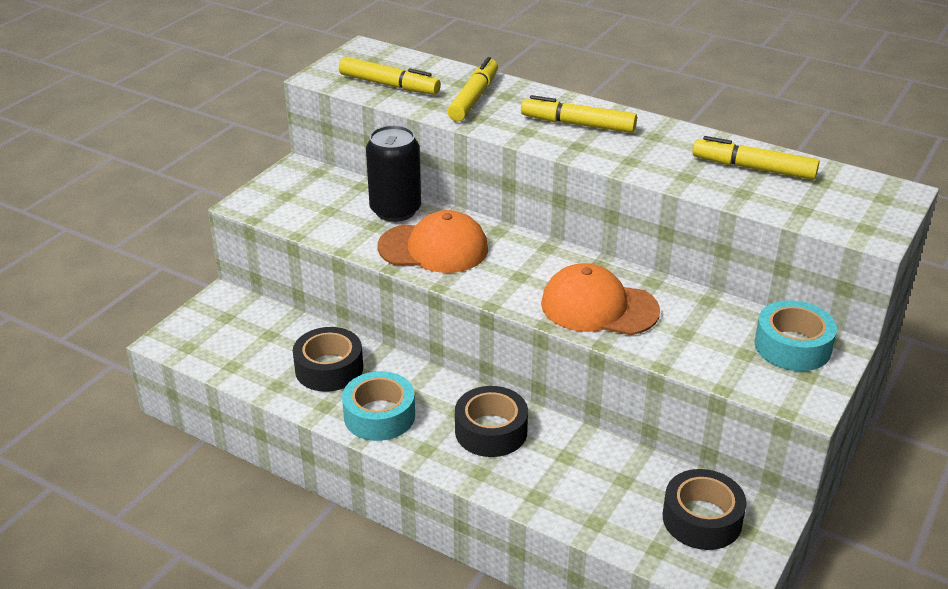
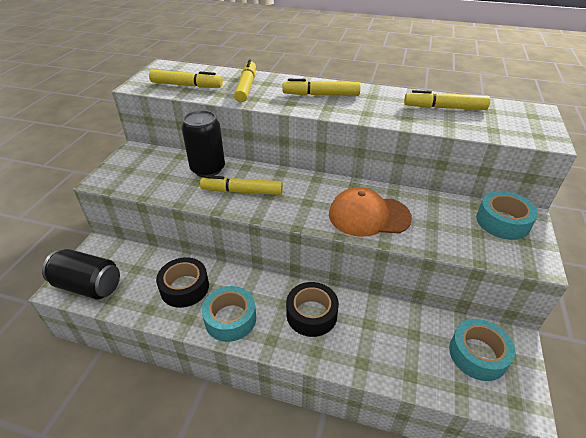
camera: 15 degrees left, 5 degrees up
(203, 344) = (88, 286): none -> black can
(433, 248) = (242, 191): orange cap -> yellow marker
(702, 519) = (477, 354): black tape -> turquoise tape

